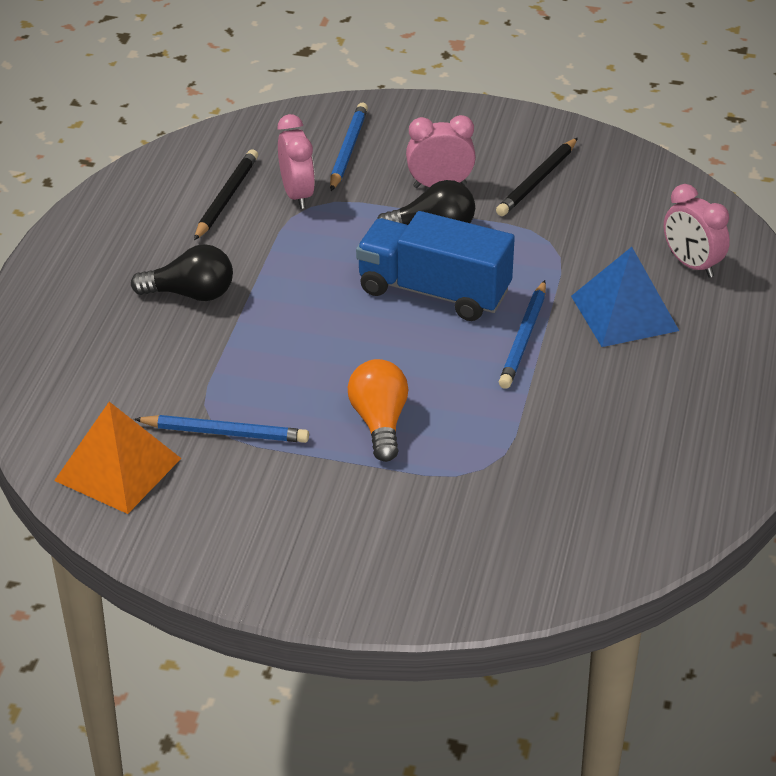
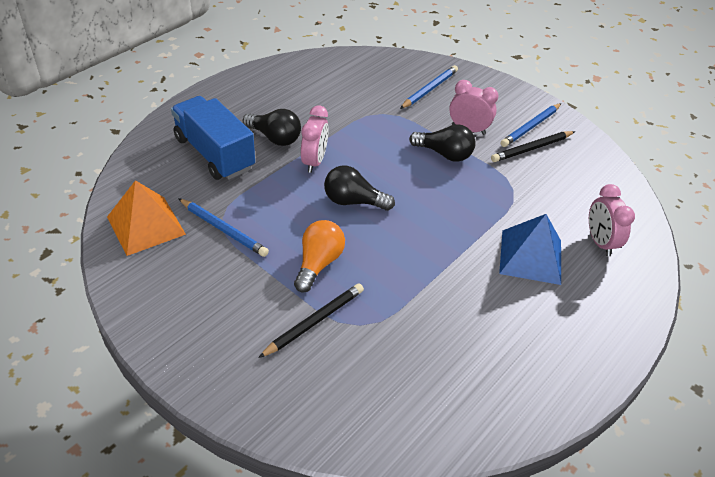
camera: 25 degrees right, 5 degrees up
(227, 198) = (340, 91): black pencil -> black pencil (315, 321)
(297, 195) = (380, 104): pink clock -> pink clock (314, 161)
(363, 333) = (353, 201): none -> black light bulb
(434, 291) = (416, 192): blue truck -> blue truck (214, 153)
(523, 338) = (451, 246): blue pencil -> blue pencil (530, 127)

